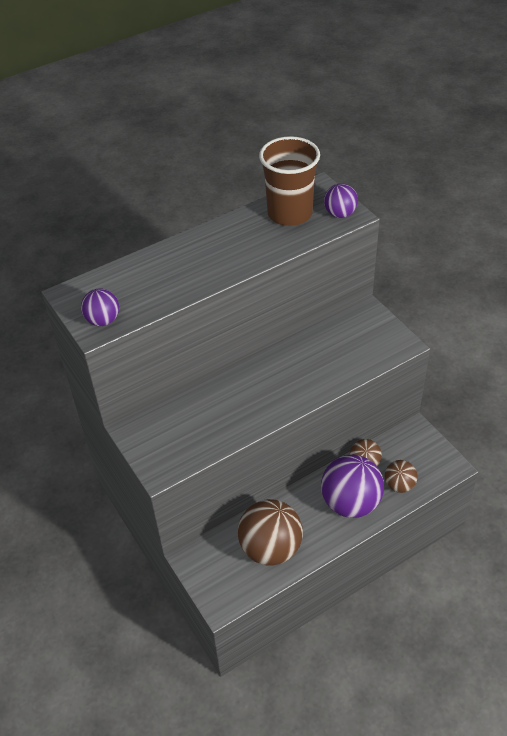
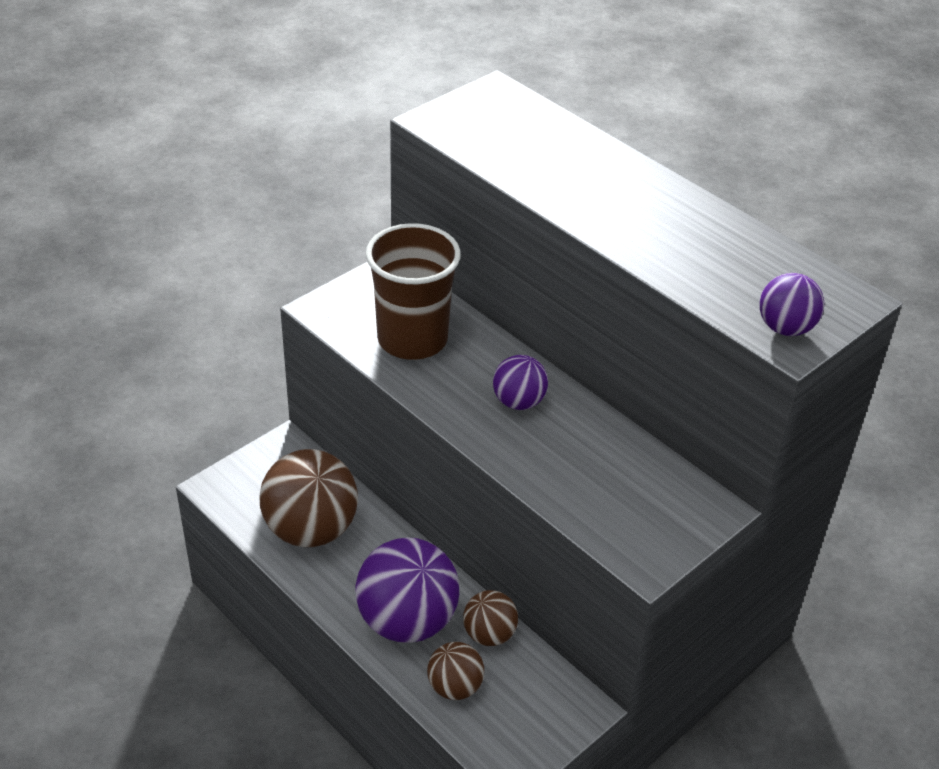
camera: 75 degrees right, 5 degrees down
(103, 320) = (452, 123): purple ball -> purple ball (518, 402)
(289, 213) = (759, 269): brown cup -> brown cup (412, 339)

